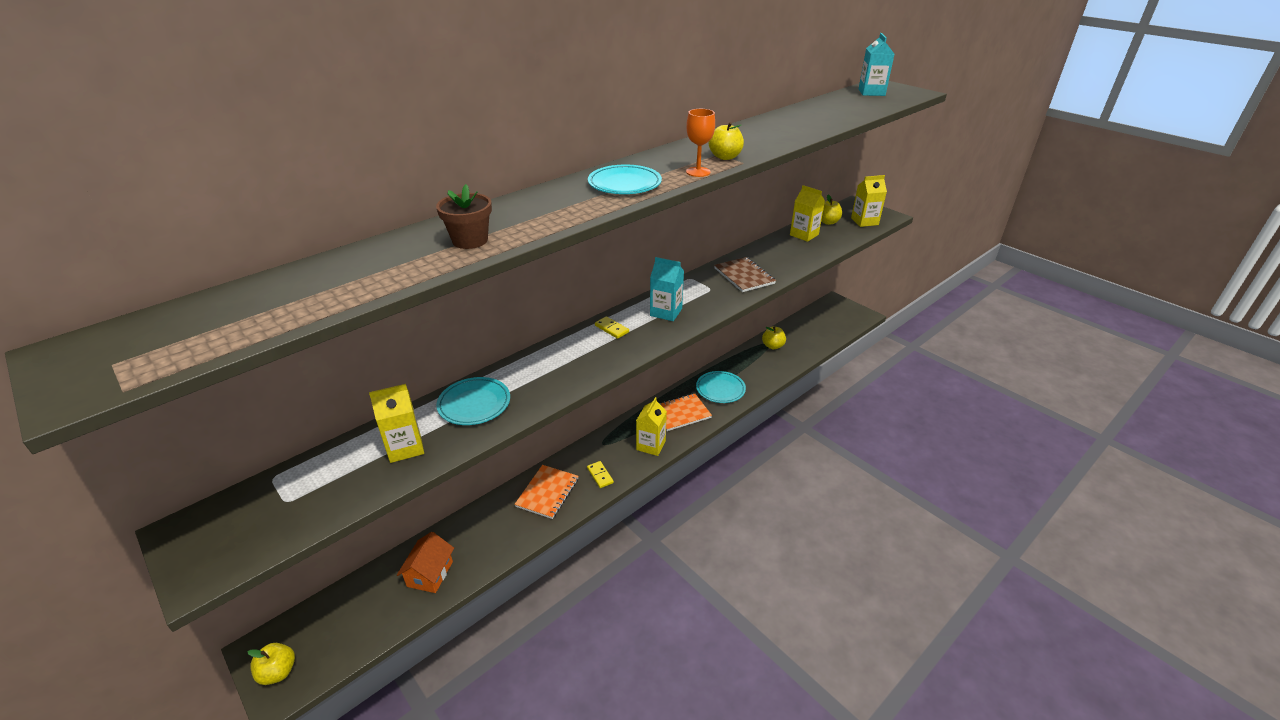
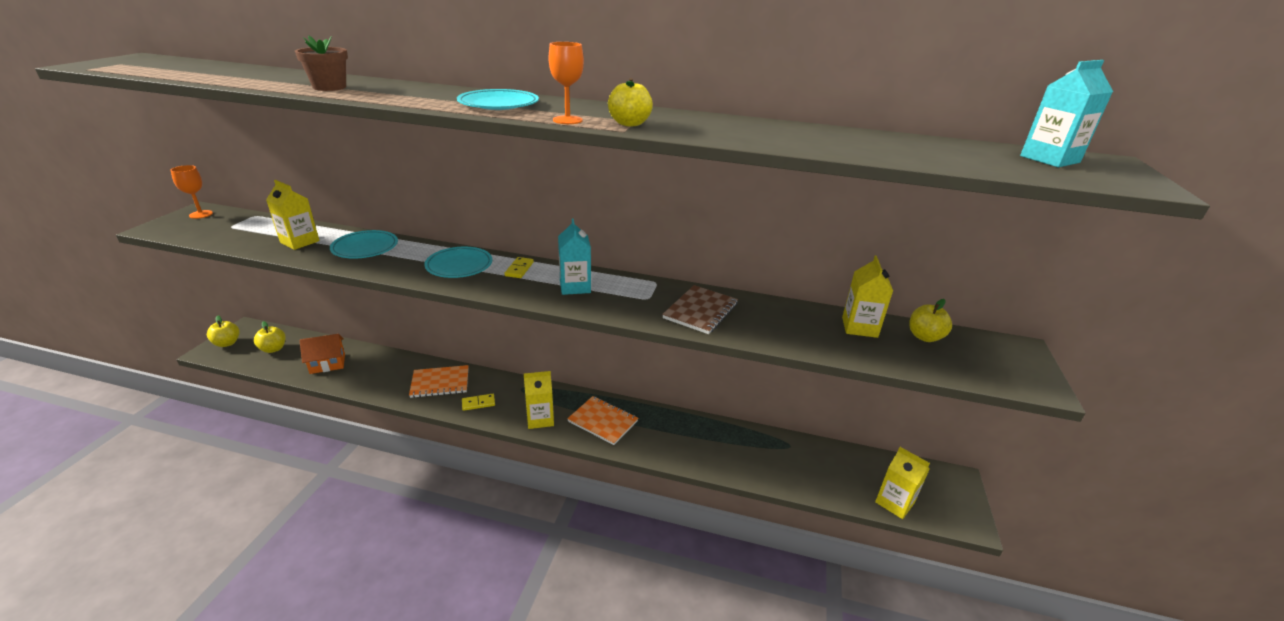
camera: 55 degrees right, 5 degrees down
(201, 529) = (201, 214): none -> orange goblet
(600, 475) = (478, 403): yellow domino -> yellow domino turned 45 degrees clockwise
(720, 389) = (666, 436): turquoise plate -> turquoise plate (459, 266)
(773, 346) = (788, 451): yellow apple -> yellow apple (273, 349)
(864, 221) = (981, 367): yellow carton -> yellow carton (894, 502)

